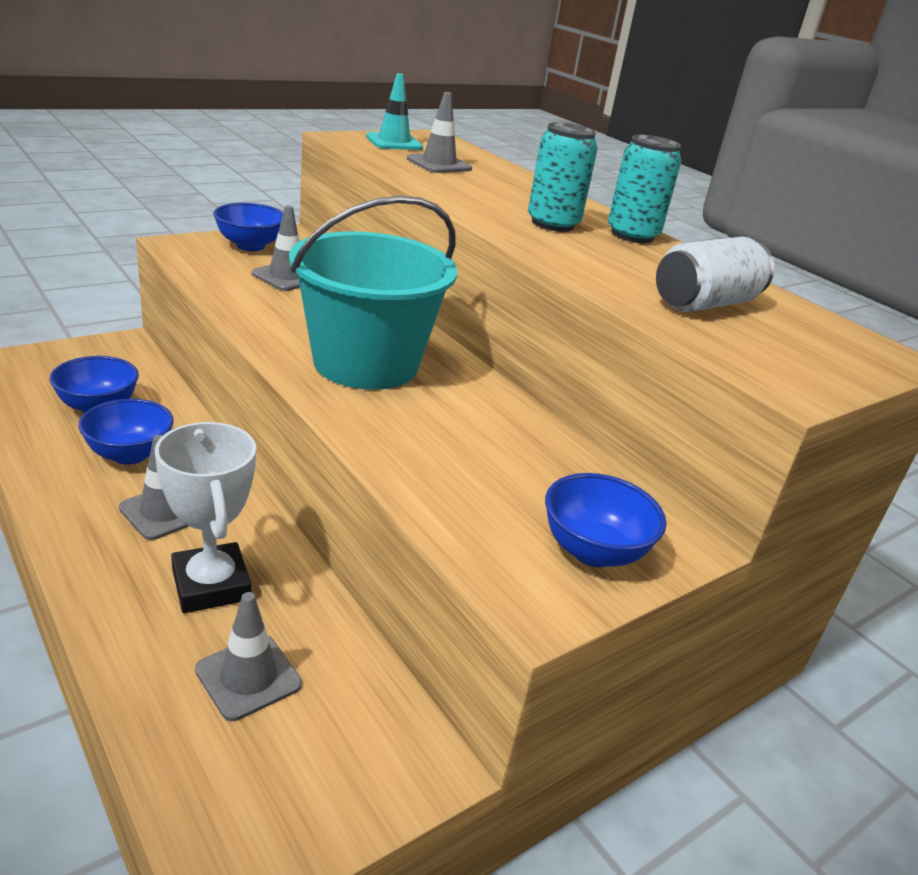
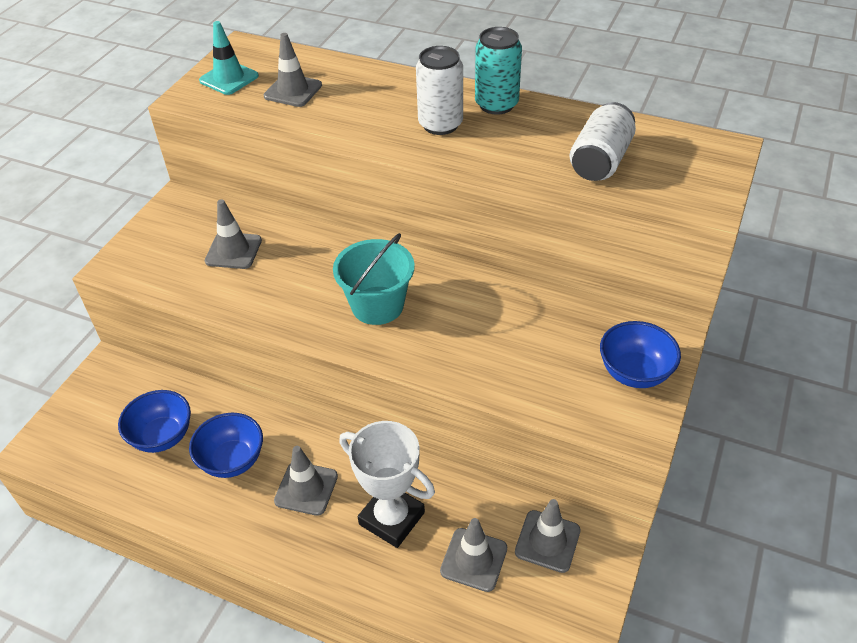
camera: 25 degrees left, 15 degrees up
(250, 246) = (168, 232): blue bowl -> none
(354, 714) = (547, 541): none -> grey traffic cone
(365, 363) = (377, 305): turquoise bucket -> turquoise bucket, size x0.63
(552, 224) = (440, 124): turquoise can -> white can

